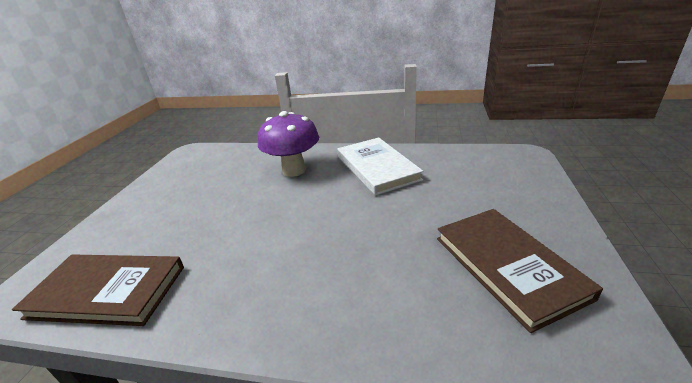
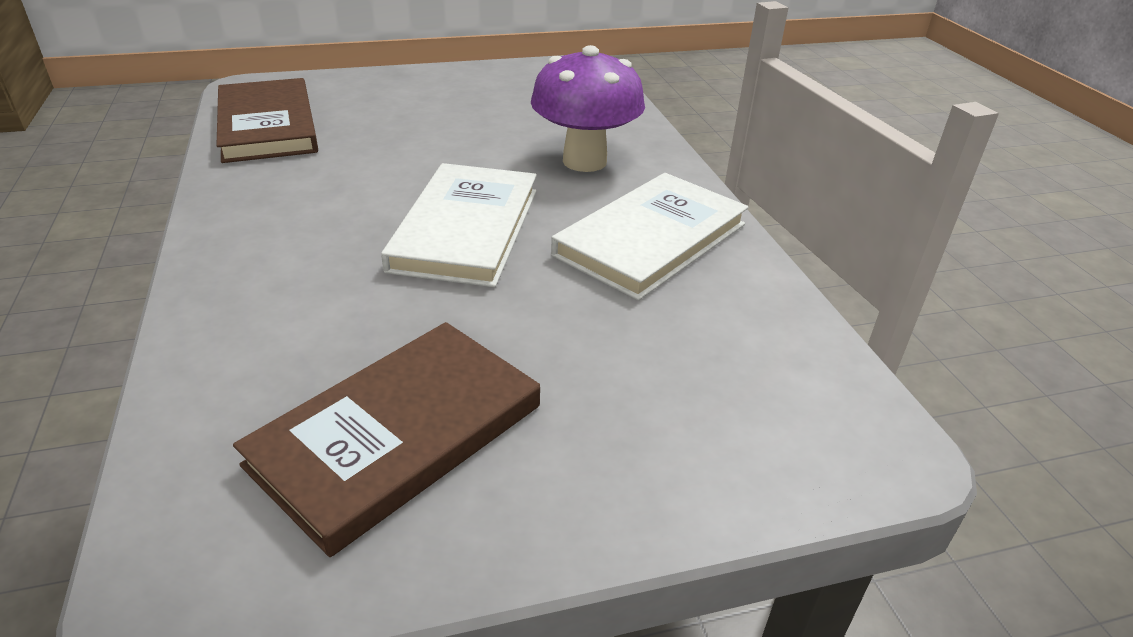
camera: 60 degrees right, 5 degrees up
(333, 217) = (466, 229): none -> white book

